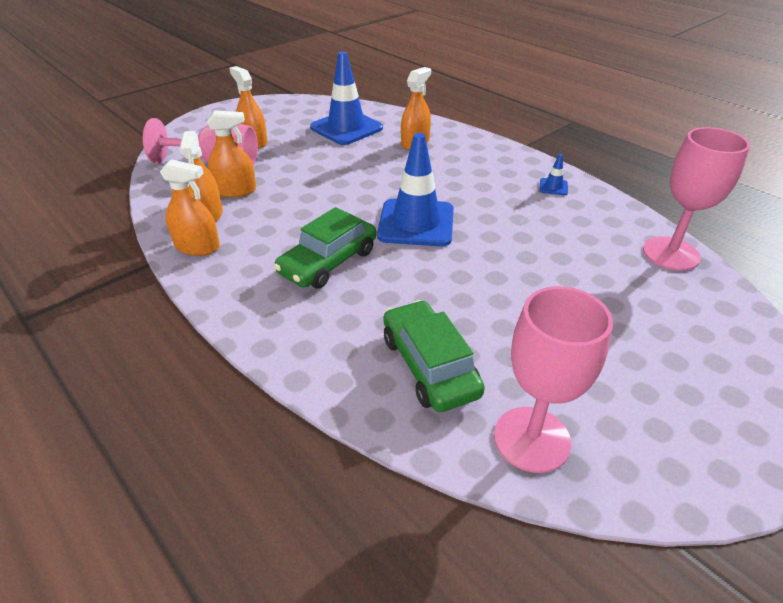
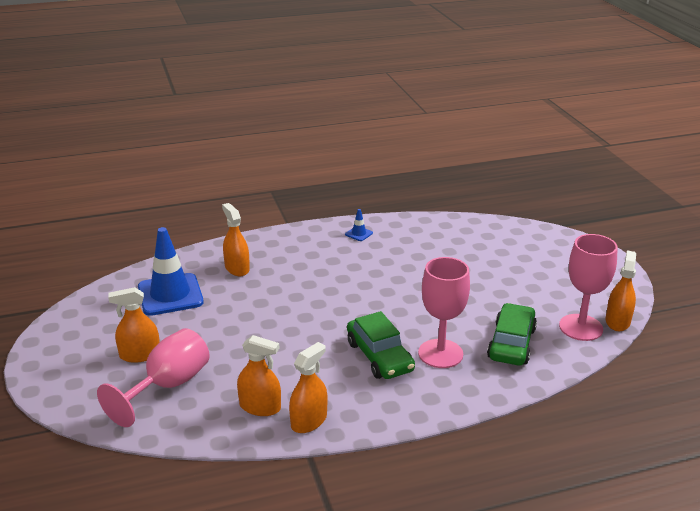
camera: 65 degrees left, 10 degrees down
(235, 190) = (230, 384): orange spray bottle -> orange spray bottle (617, 321)
(416, 223) = (359, 304): blue traffic cone -> none
(429, 365) = (511, 343): green car -> green car turned 105 degrees clockwise
(671, 253) = (461, 225): pink goblet -> pink goblet (440, 354)

